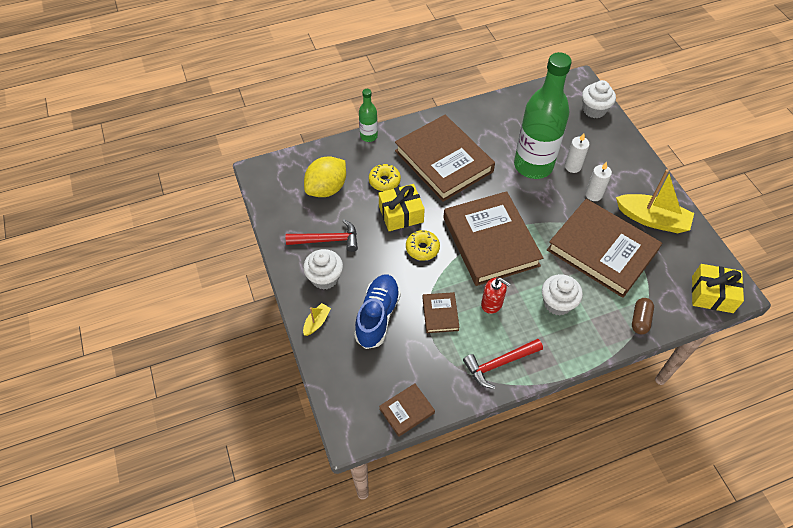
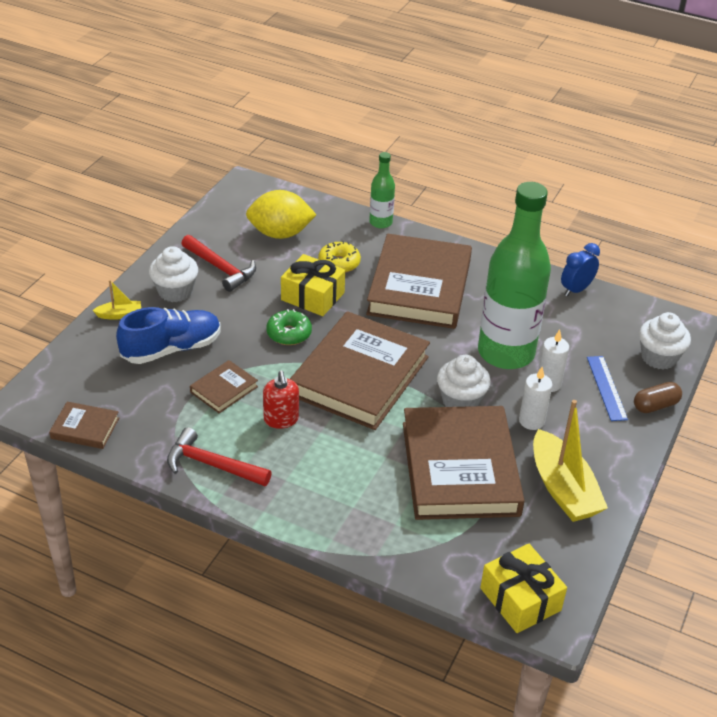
camera: 45 degrees right, 15 degrees down
(422, 248) = (289, 333): yellow donut -> green donut
(513, 100) = (576, 290): none -> blue clock
(557, 303) = (342, 469): white cupcake -> white cupcake (461, 401)
(597, 146) = (606, 388): none -> blue ruler
(640, 320) = (402, 550): brown capsule -> brown capsule (655, 405)

